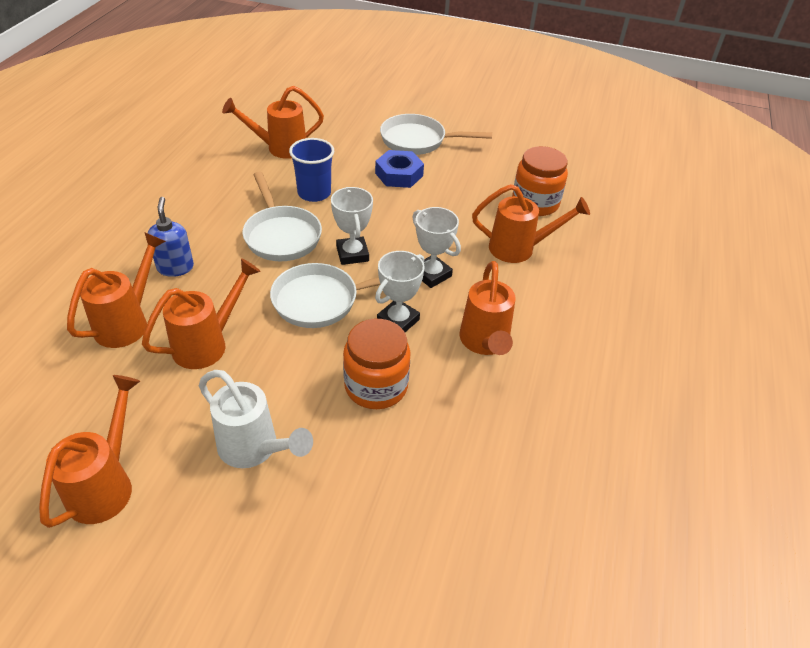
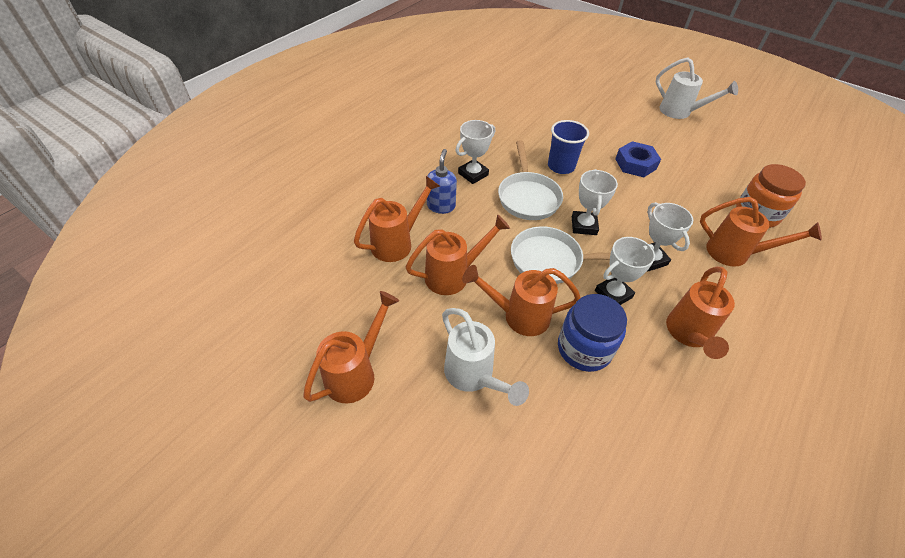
camera: 20 degrees right, 5 degrees up
(208, 222) = (473, 174): none -> white trophy
(280, 148) = (539, 123): orange watering can -> orange watering can (518, 316)
(376, 386) = (584, 348): orange jar -> blue jar
(418, 141) = (657, 137): white pan -> none
(439, 109) = (680, 112): none -> white watering can

